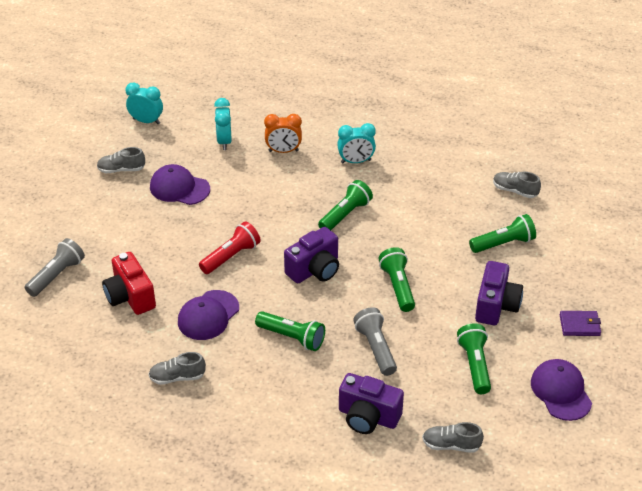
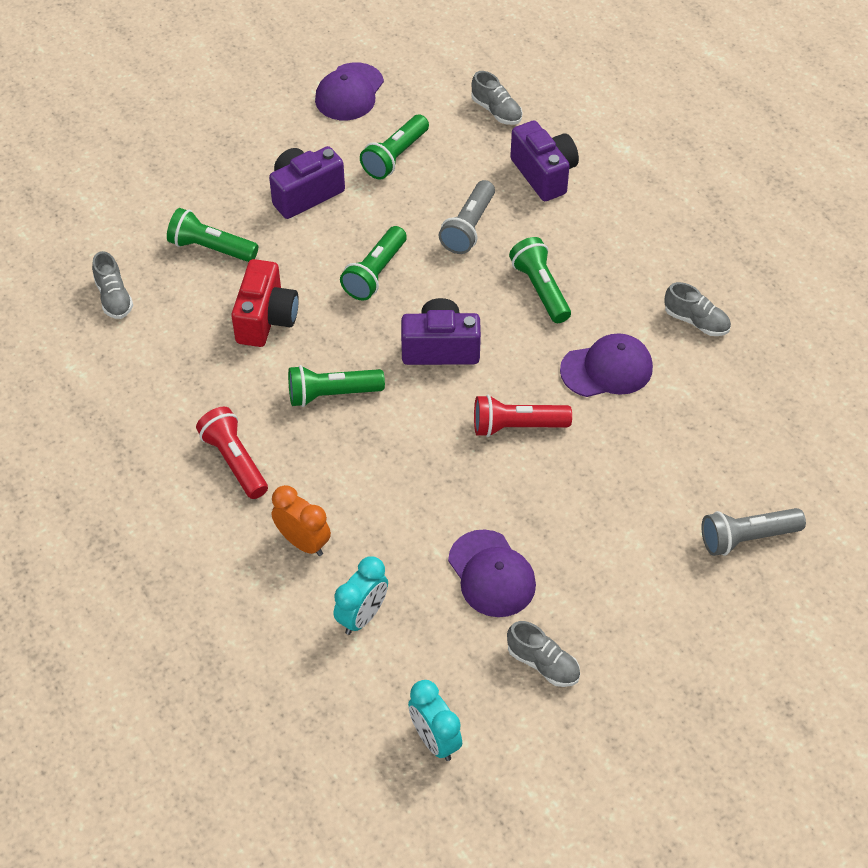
camera: 140 degrees left, 10 degrees up
(130, 297) = (677, 449): red camera -> red camera (266, 319)
(356, 161) = (234, 461): turquoise clock -> red flashlight
(579, 325) = (254, 130): purple wallet -> none

